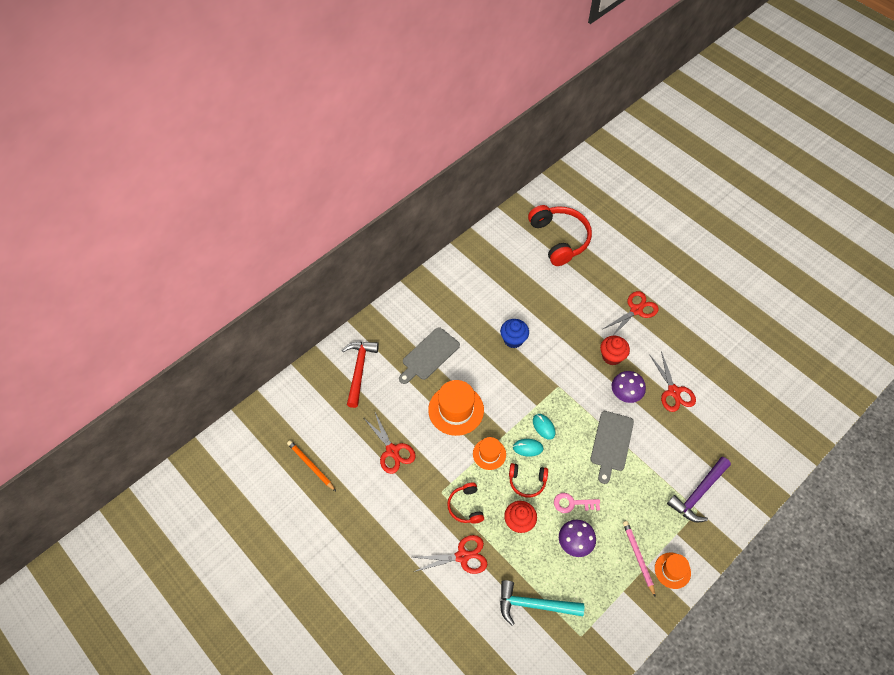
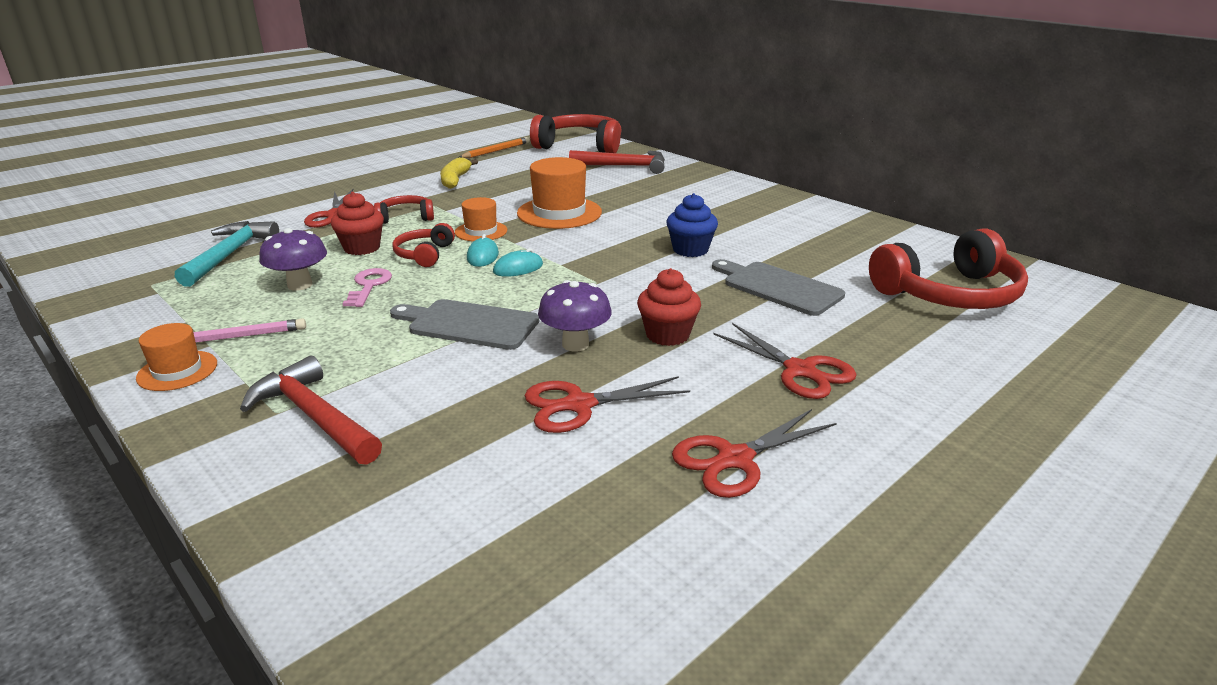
camera: 90 degrees right, 30 degrees down
(303, 401) = (580, 146): none -> red headphones
(386, 486) = (455, 180): none -> yellow banana
(392, 451) = (503, 182): red scissors -> red scissors (735, 459)
(429, 355) = (651, 198): grey cutting board -> grey cutting board (778, 287)
(698, 493) = (314, 416): purple hammer -> red hammer

